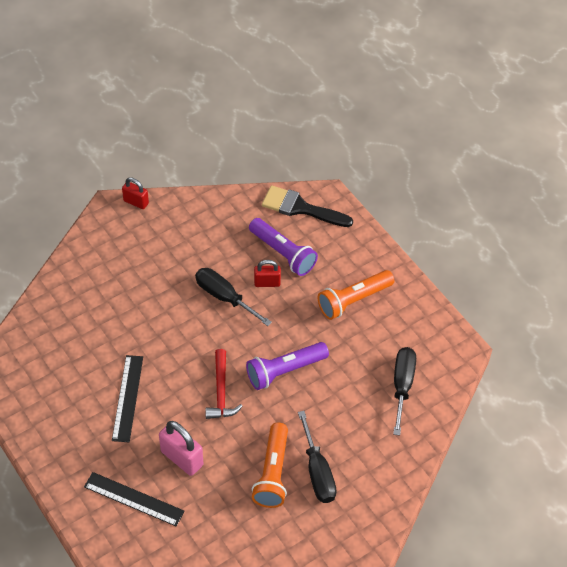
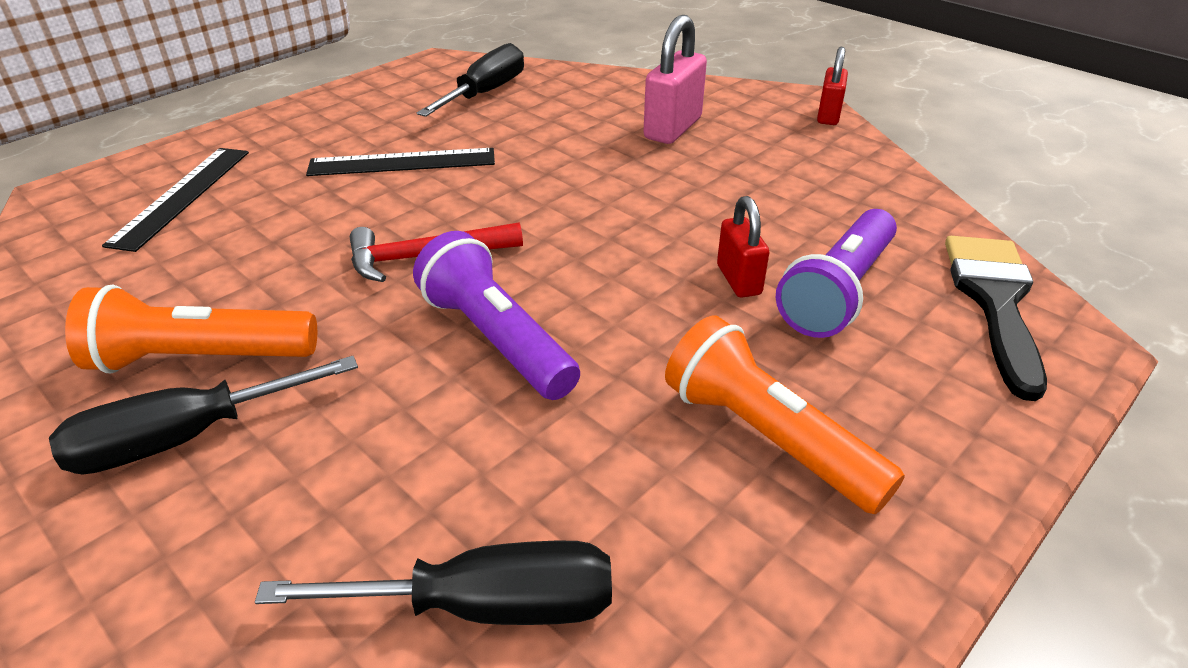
camera: 80 degrees right, 15 degrees down
(182, 458) = (262, 233): pink padlock -> pink padlock (672, 128)
(224, 297) = (669, 230): black screwdriver -> black screwdriver (485, 93)

